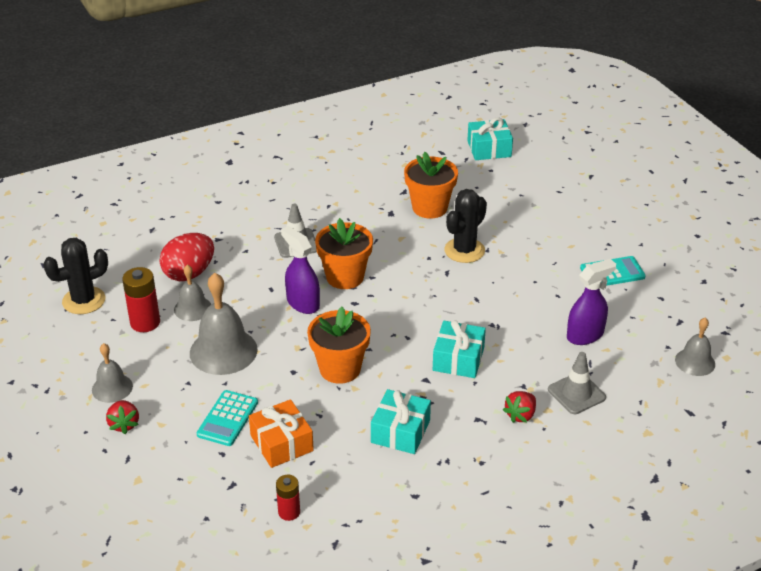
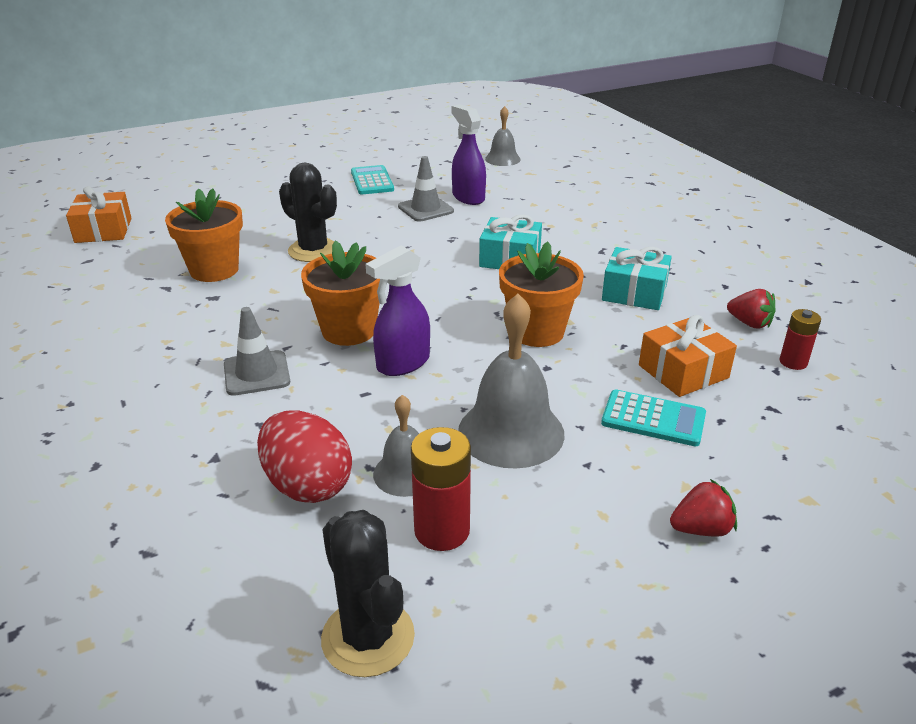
camera: 90 degrees left, 5 degrees down
(112, 388) = (619, 556): grey bell -> none
(489, 149) = (103, 230): turquoise gift -> orange gift
(520, 415) = (590, 231): red strawberry -> red strawberry (749, 323)
(576, 393) = (553, 205): grey traffic cone -> grey traffic cone (425, 209)

